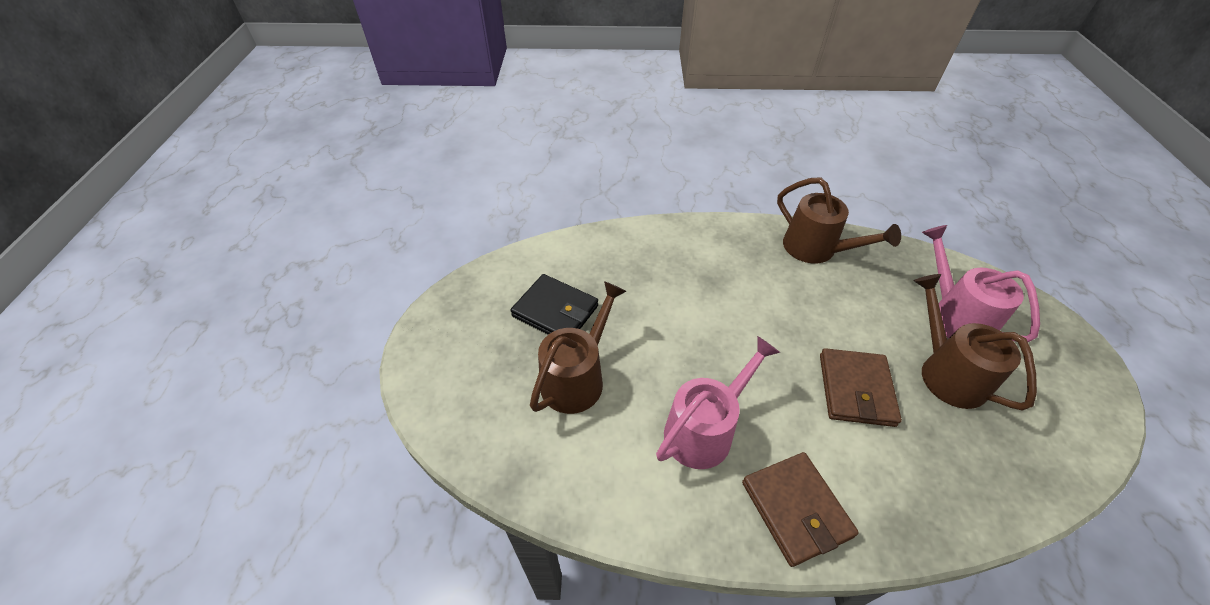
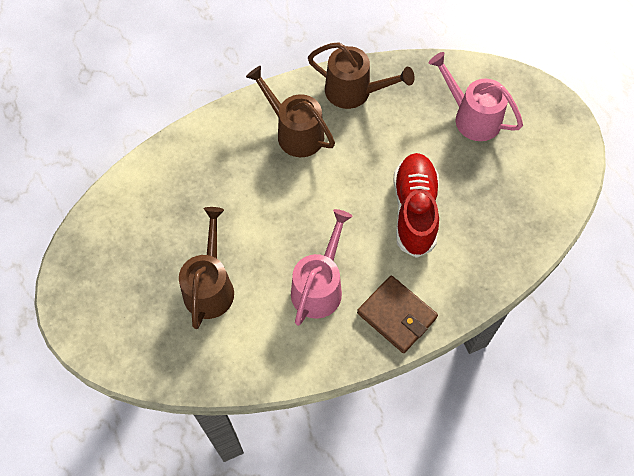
camera: 25 degrees left, 15 degrees up
(555, 311) = (165, 237): black wallet -> none
(855, 389) = (414, 210): brown wallet -> red shoe
(946, 372) = (473, 170): brown watering can -> brown watering can (294, 132)

